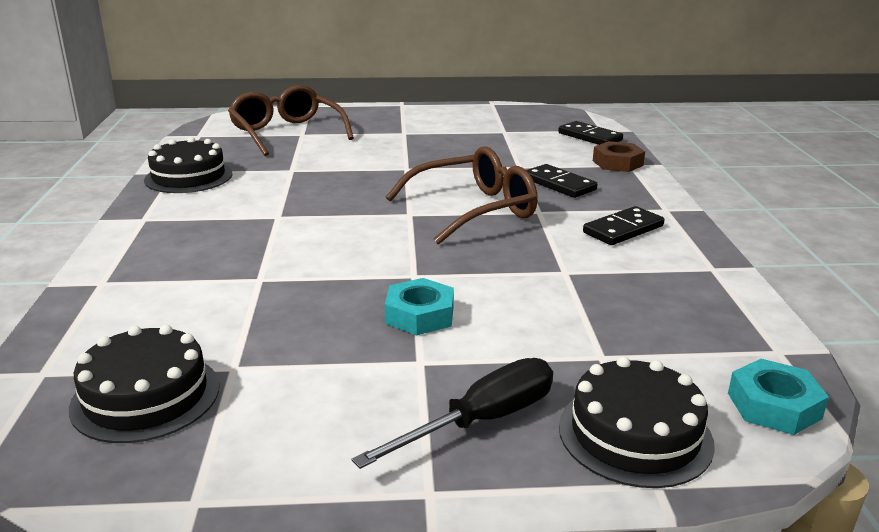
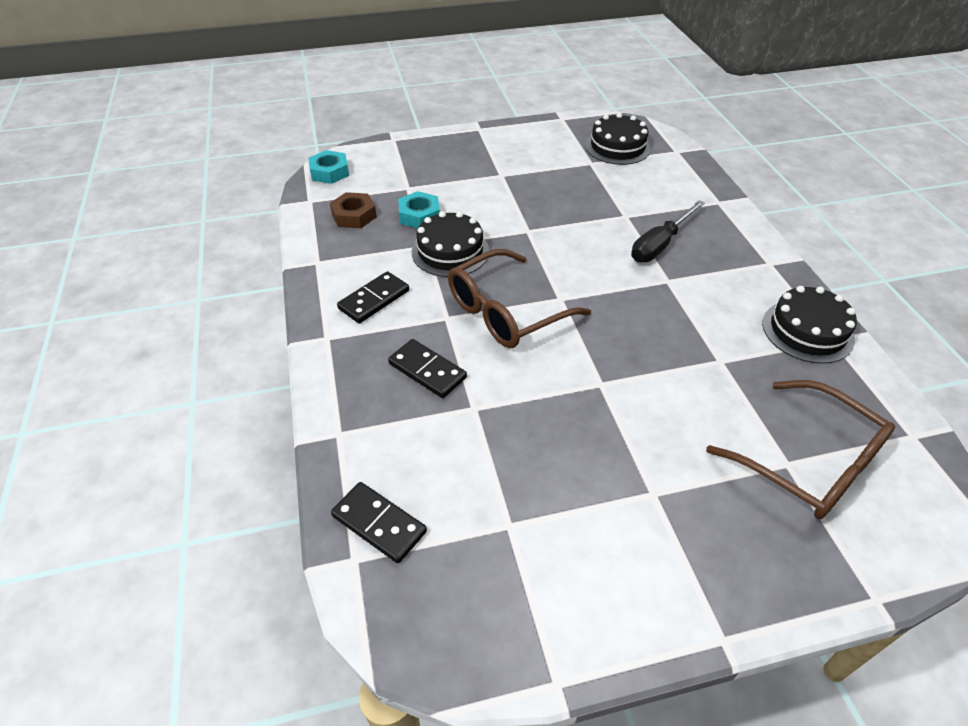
camera: 170 degrees right, 20 degrees up
(420, 315) = (512, 201): turquoise nut -> turquoise nut (419, 215)
(481, 421) = (465, 152): black screwdriver -> black screwdriver (660, 244)
(617, 163) = (354, 435): brown nut -> brown nut (354, 215)
(635, 434) = (398, 154): black cake -> black cake (450, 251)

